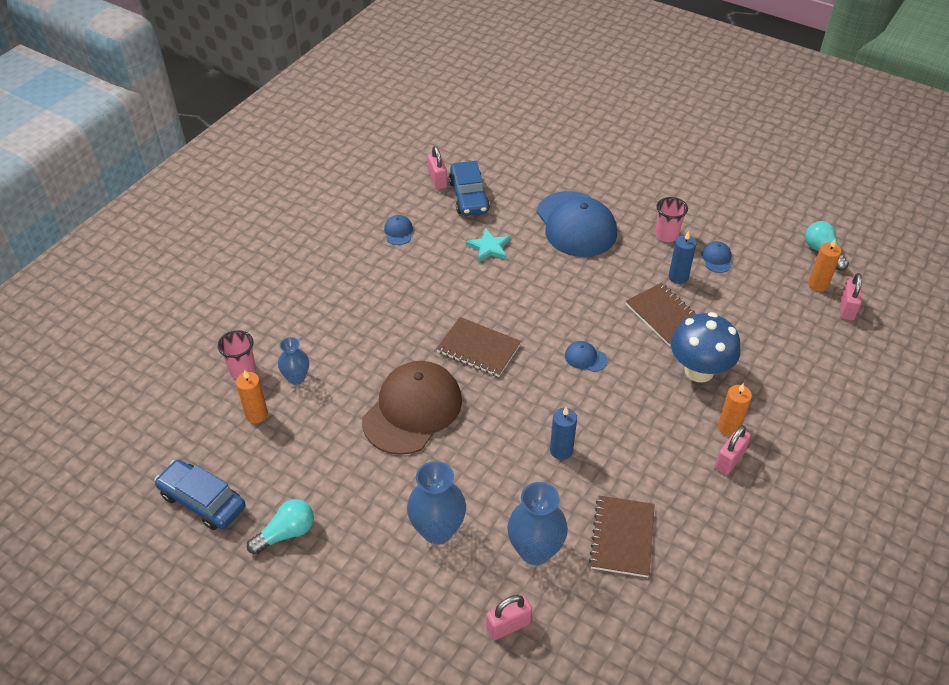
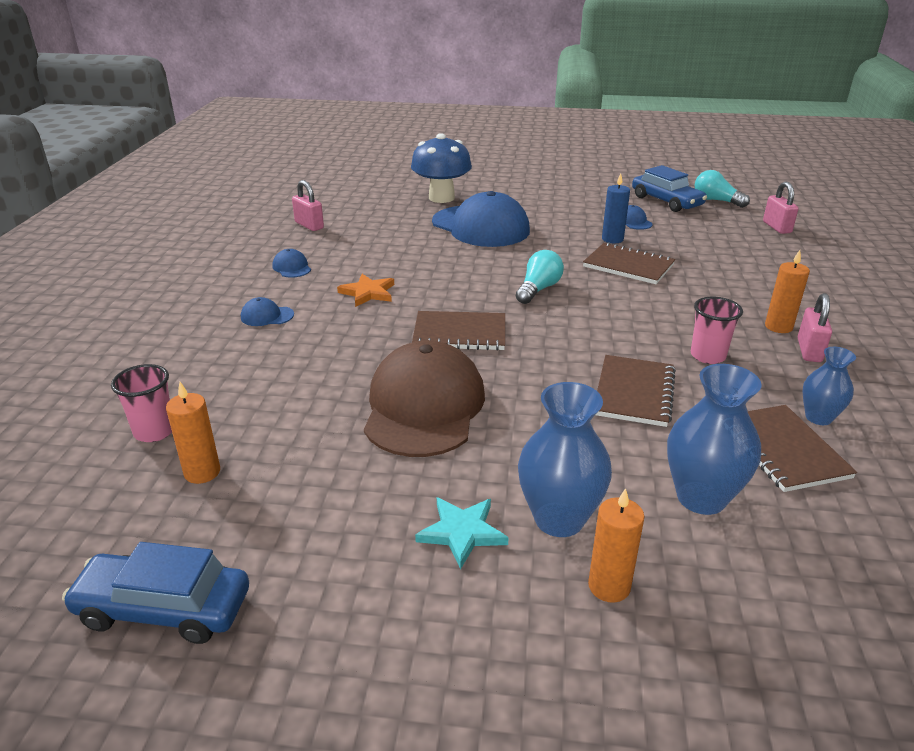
camera: 25 degrees left, 15 degrees down
(286, 533) = (336, 603): turquoise light bulb -> turquoise light bulb (538, 289)
(296, 378) = (241, 418): blue vase -> blue vase (818, 417)
(438, 281) = (368, 293): none -> orange star
(469, 196) = (353, 229): blue car -> blue car (666, 201)
(489, 247) = (405, 258): turquoise star -> turquoise star (462, 532)
(508, 626) = (753, 597): pink padlock -> none
(561, 450) = (634, 392): blue candle -> brown notebook
(585, 358) = (583, 312): blue cap -> blue cap (267, 316)
(666, 235) = (573, 217): pink cup -> pink cup (707, 356)
(699, 371) = (703, 294): blue mushroom -> blue mushroom (441, 198)
(818, 284) = (736, 219): orange candle -> orange candle (609, 586)

